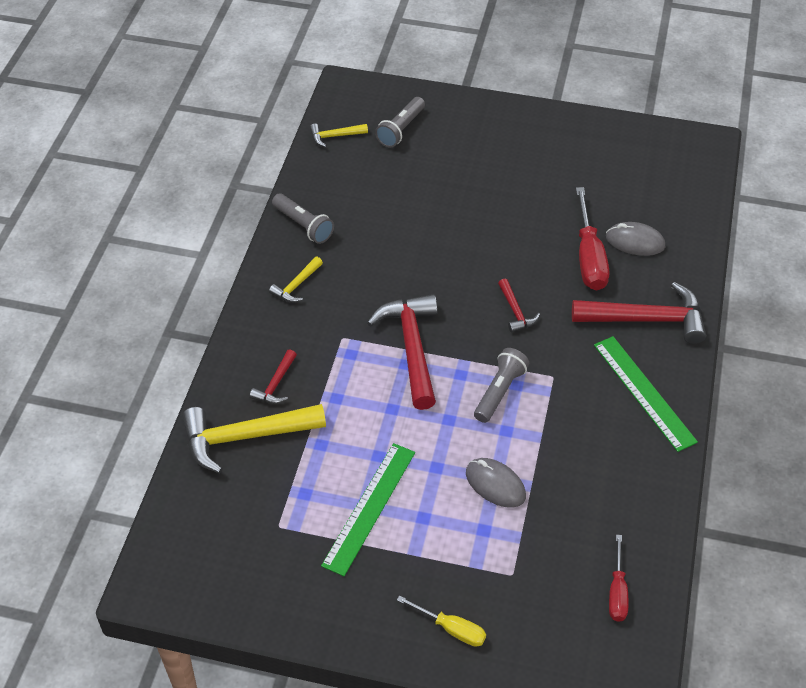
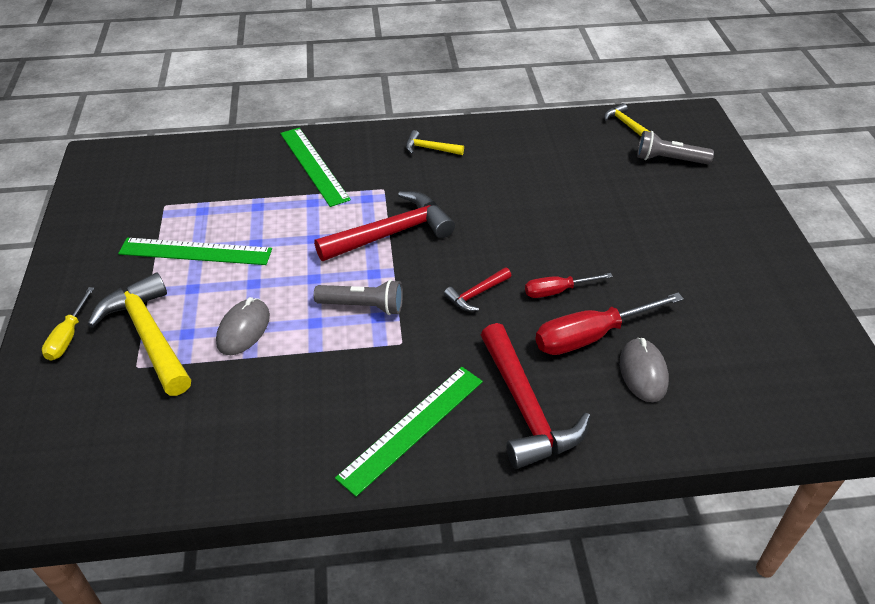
camera: 70 degrees right, 5 degrees down
(244, 437) = (251, 164): yellow hammer -> yellow hammer (148, 335)
(275, 384) = (313, 165): red hammer -> green ruler
(303, 226) = (502, 135): grey flashlight -> none
(617, 592) = (125, 459): red screwdriver -> red screwdriver (557, 291)

